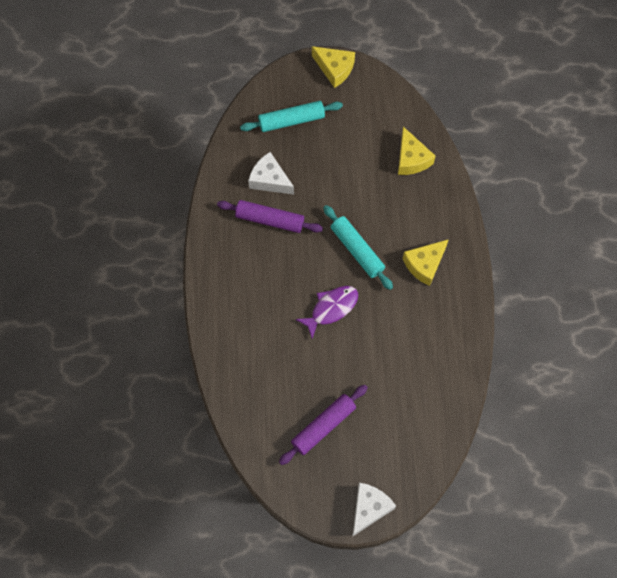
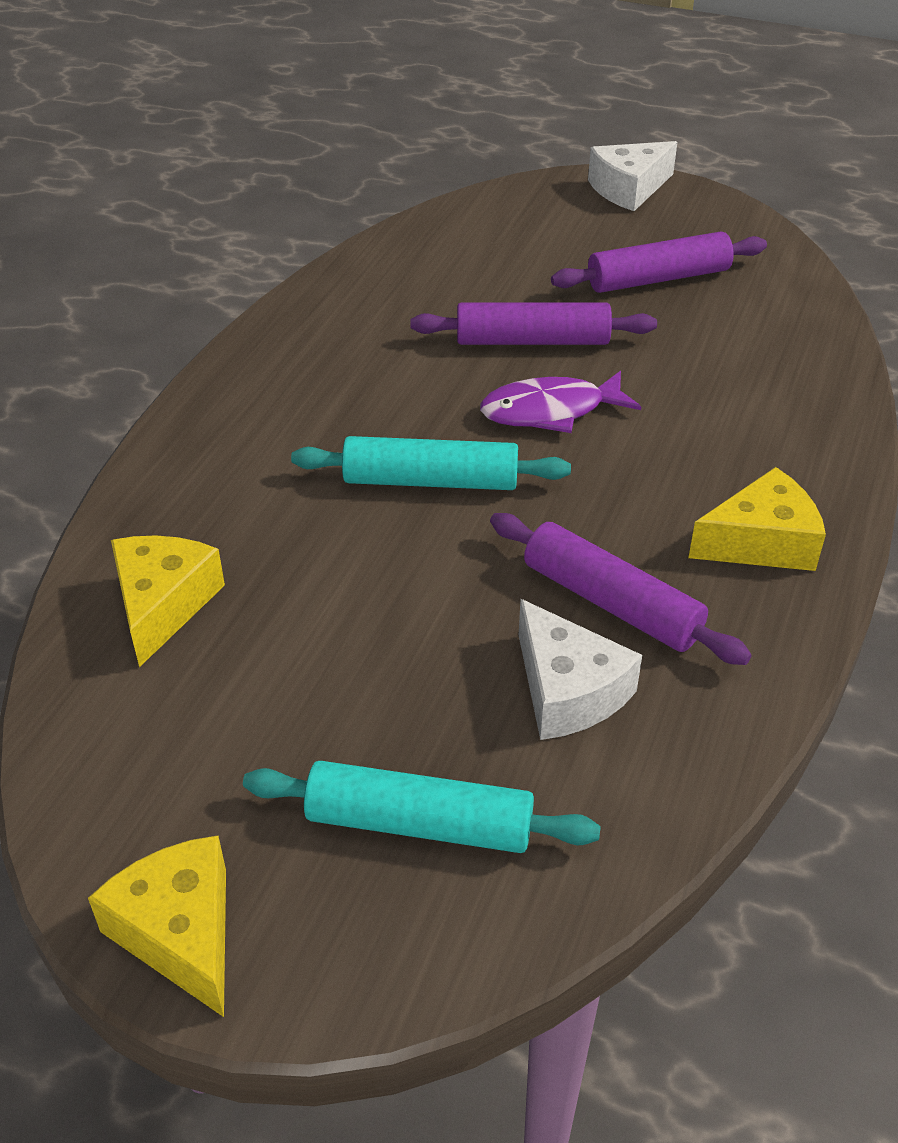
camera: 155 degrees left, 25 degrees down
(357, 250) = (430, 481): turquoise rolling pin -> turquoise rolling pin turned 75 degrees counterclockwise
(359, 352) = (532, 341): none -> purple rolling pin
(425, 264) = (302, 415): yellow cheese -> yellow cheese (761, 542)

